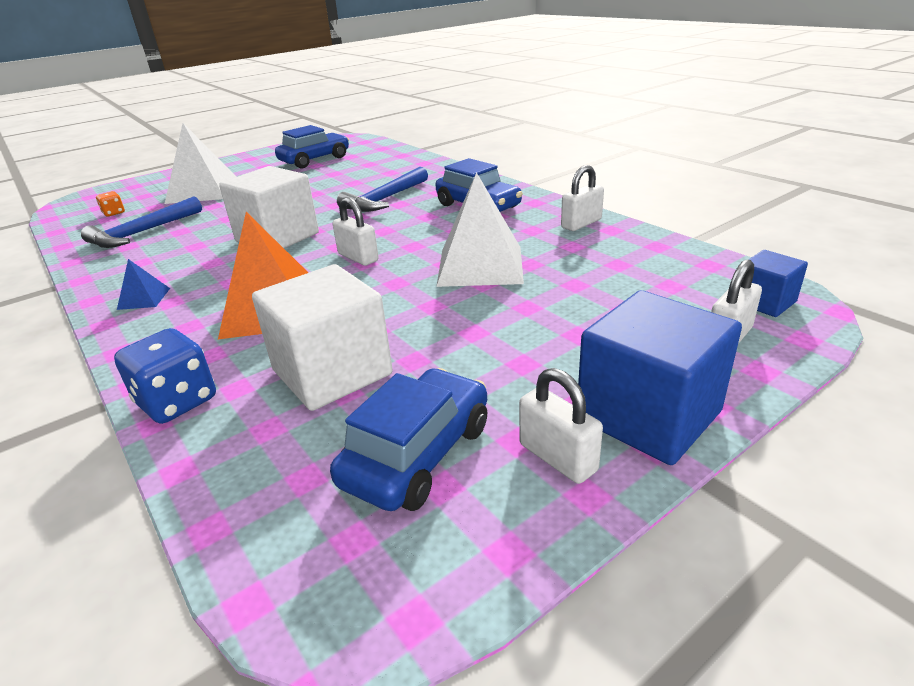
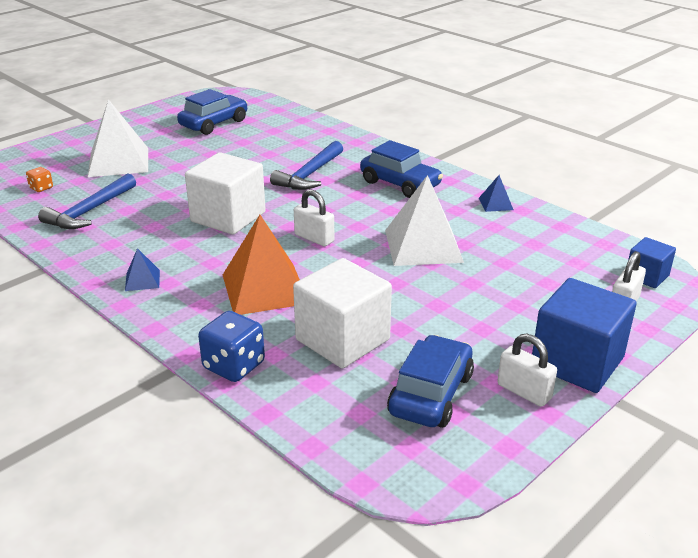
camera: 10 degrees left, 0 degrees up
(581, 224) = (495, 204): white padlock -> blue pyramid

